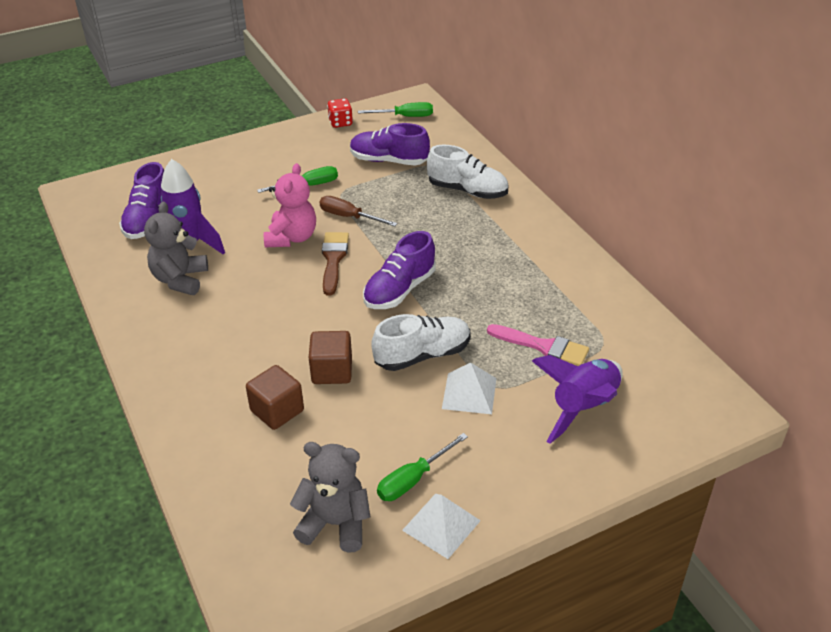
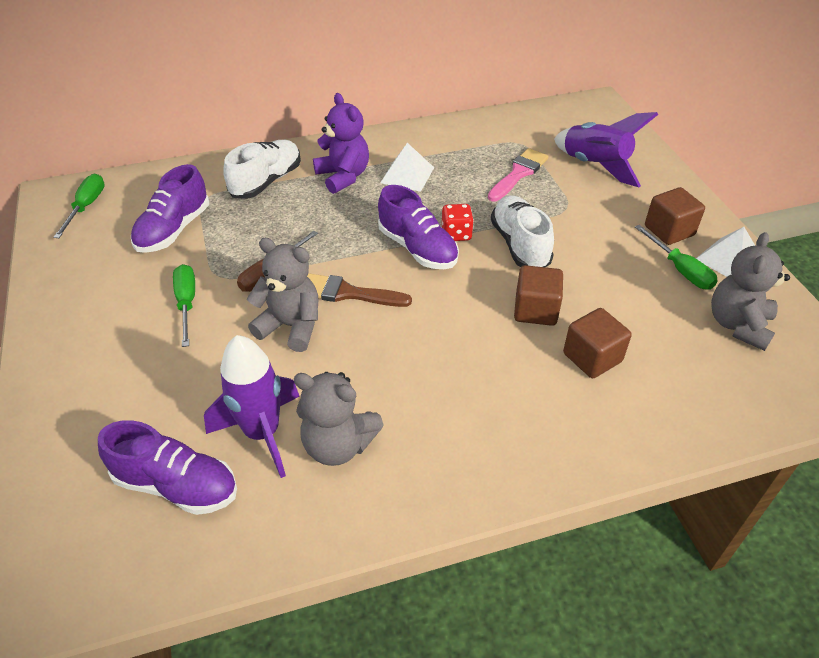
camera: 80 degrees left, 5 degrees up
(292, 238) = (291, 326): pink teddy bear -> grey teddy bear
(340, 123) = (57, 262): red dice -> red dice (456, 234)
(469, 393) = (574, 223): white pyramid -> white pyramid (407, 175)
(479, 472) = (669, 231): none -> brown cube
(491, 231) = (343, 176): none -> purple teddy bear

